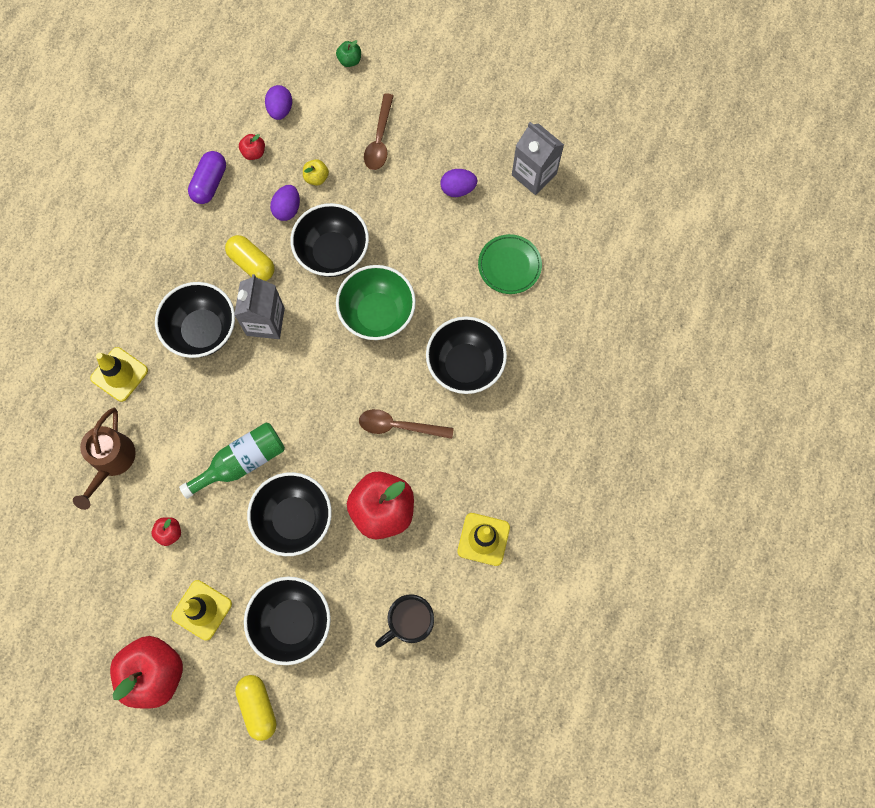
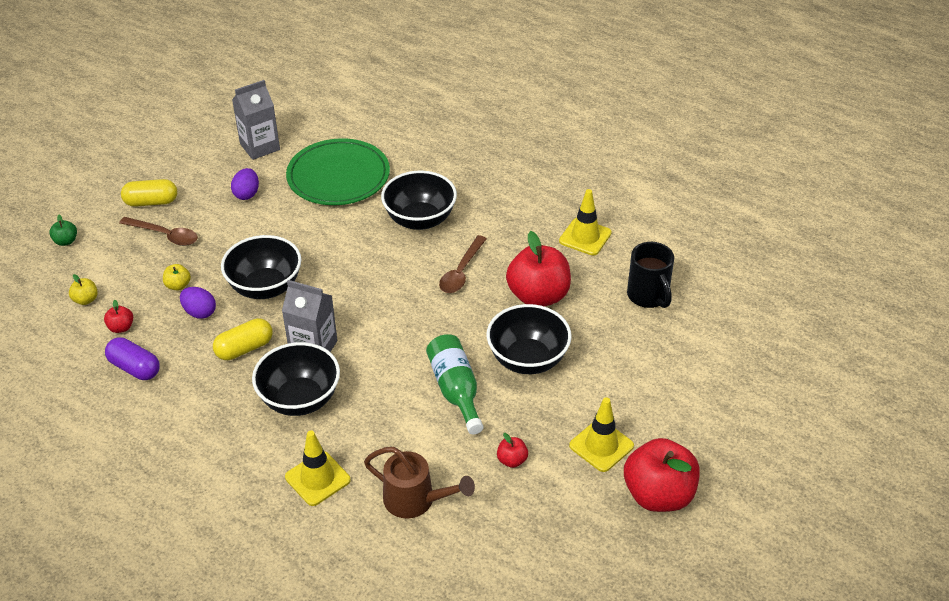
camera: 75 degrees left, 30 degrees down
(258, 706) = (708, 416): yellow capsule -> yellow capsule (151, 202)
(280, 110) = (86, 300): purple egg -> yellow apple
(292, 622) = (630, 377): black bowl -> none
(377, 314) = (344, 267): green bowl -> none
(509, 265) = (338, 176): green plate -> green plate, size x1.73

